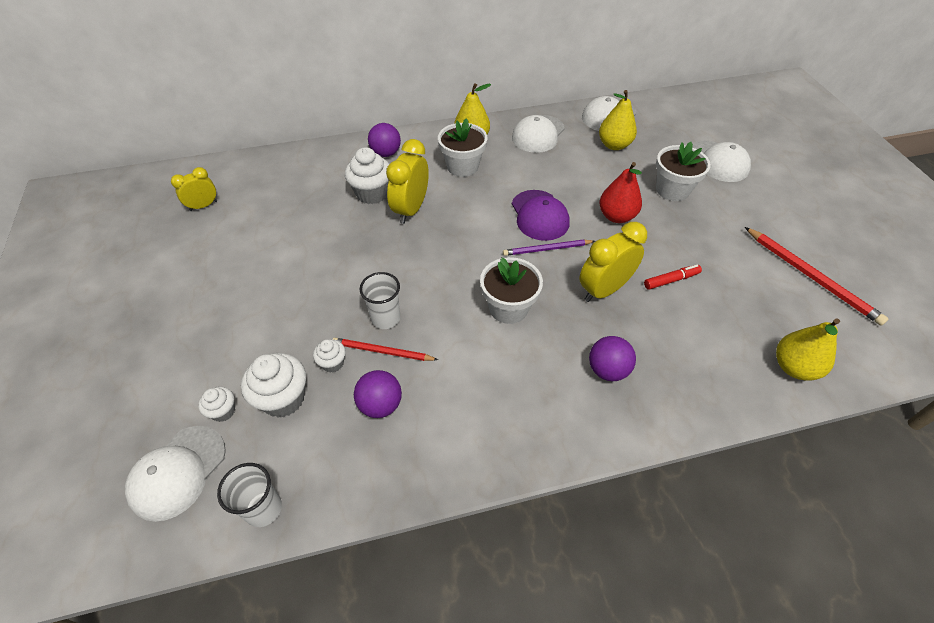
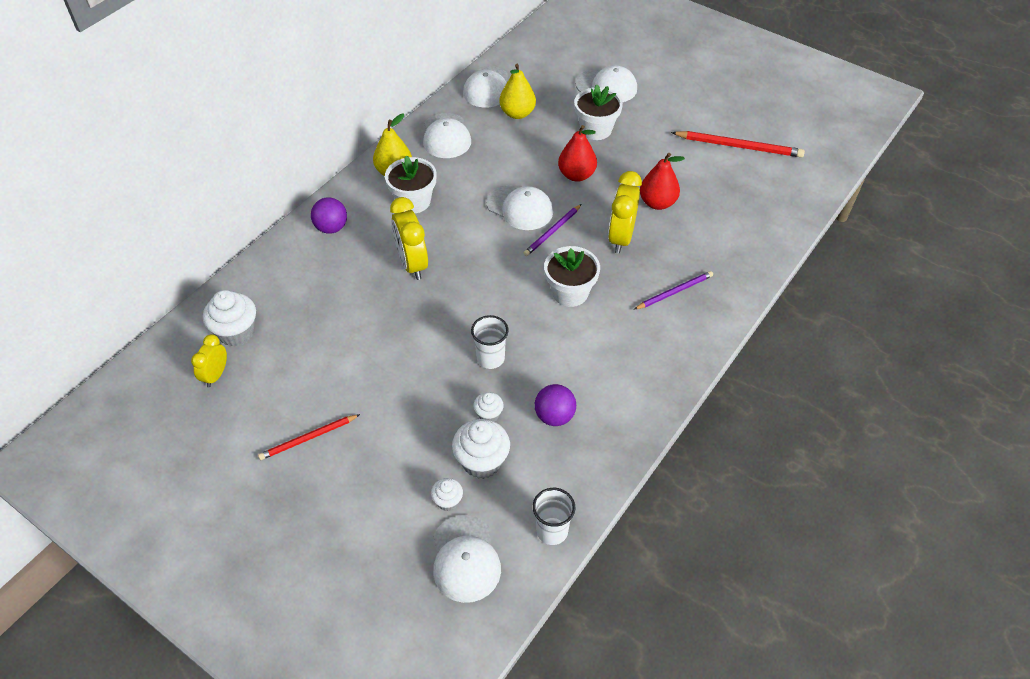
camera: 40 degrees left, 0 degrees up
(372, 193) = (362, 270): white cupcake -> white cupcake (236, 333)
(382, 351) = (515, 382): red pencil -> red pencil (308, 438)
(539, 215) = (520, 208): purple cap -> white cap
(607, 370) = (675, 292): purple ball -> purple pencil
(671, 280) = (657, 203): red marker -> red pear
(793, 367) = (777, 217): yellow pear -> none

